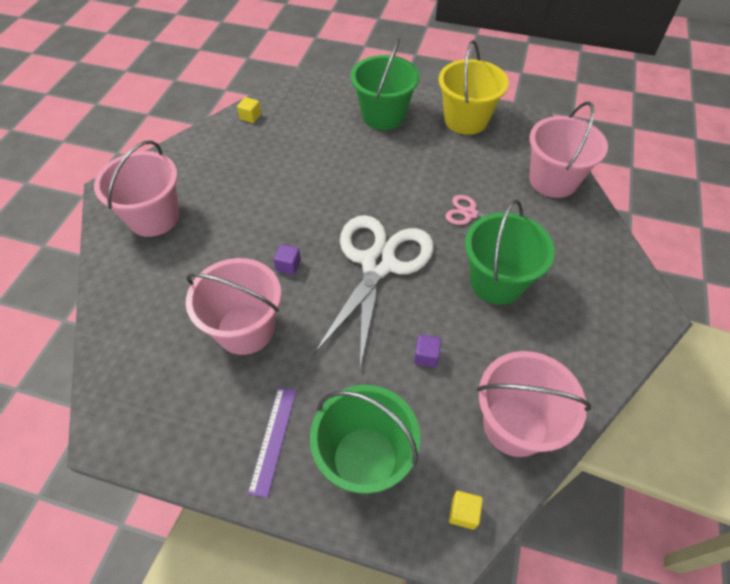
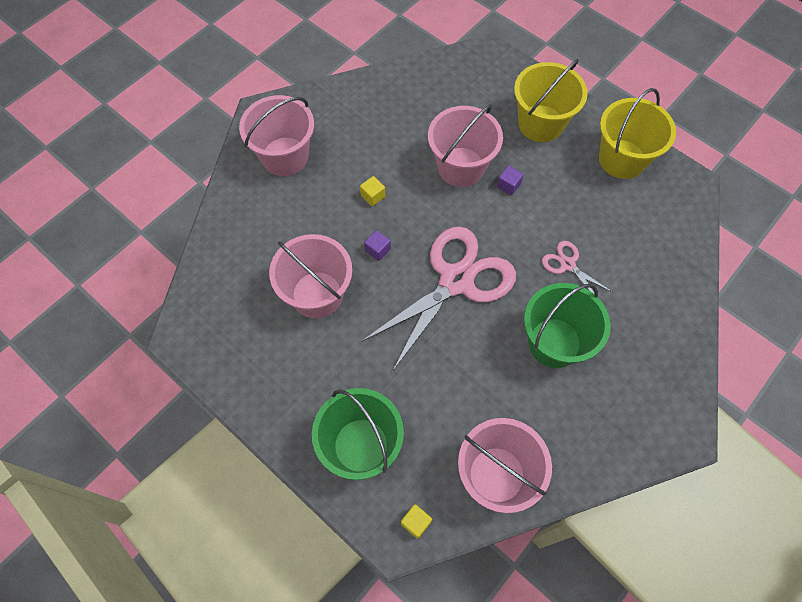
camera: 25 degrees right, 10 degrees up
(250, 117) = (412, 78): yellow cube -> yellow cube (373, 196)
(273, 439) = (299, 397): purple ruler -> none
(378, 264) = (456, 281): white scissors -> pink scissors
(383, 115) = (541, 123): green bucket -> yellow bucket
(426, 356) = (454, 383): purple cube -> purple cube (508, 185)
(553, 180) = (672, 261): pink bucket -> pink bucket (461, 167)

